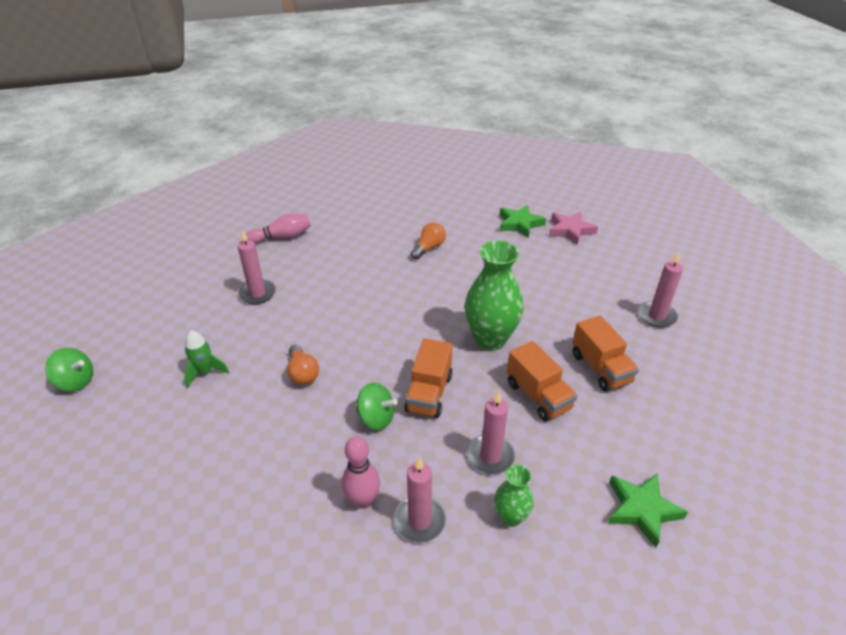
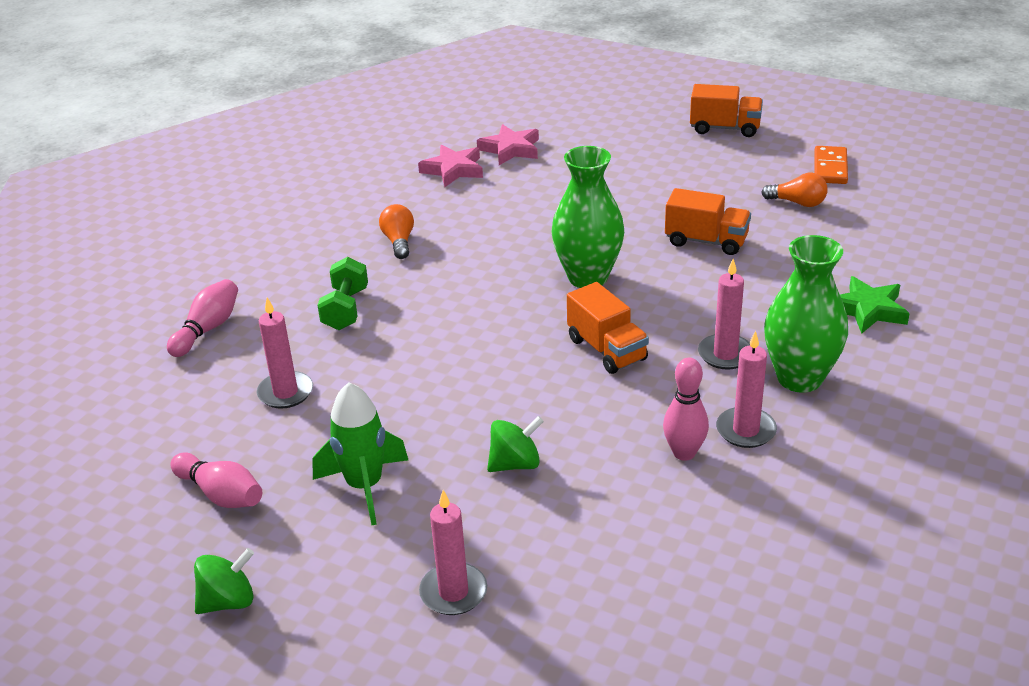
camera: 45 degrees left, 5 degrees down
(157, 325) = (221, 494): none -> pink bowling pin
(205, 372) = (365, 486): green rocket -> green rocket, size x1.58
(302, 373) = (467, 416): orange light bulb -> orange light bulb (797, 203)
(348, 268) = (345, 309): none -> green dumbbell
(376, 418) = (595, 397): green spinning top -> green spinning top (515, 464)
(510, 517) = (799, 378): green vase -> green vase, size x1.92
(519, 224) = (453, 170): green star -> pink star
(538, 396) = (693, 291): orange truck -> orange truck (725, 128)
(656, 316) = (688, 177): pink candle -> pink candle (453, 592)
(780, 378) = (830, 168): none -> orange domino

